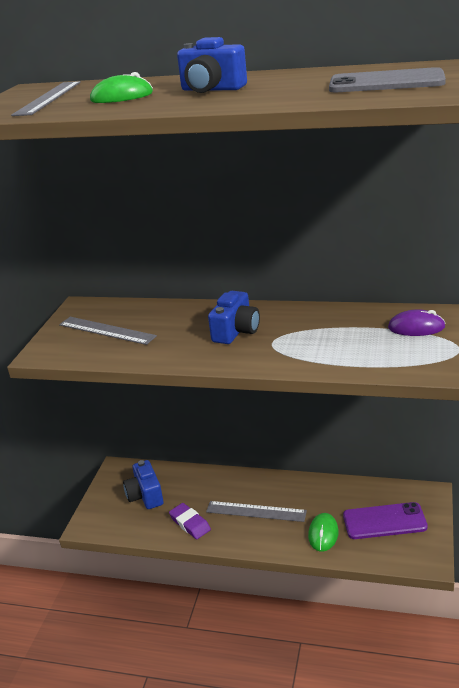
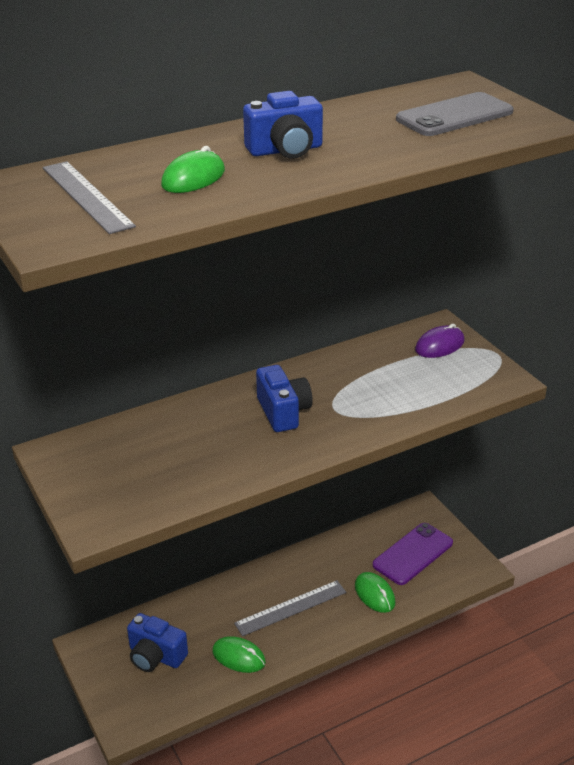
camera: 45 degrees left, 5 degrees up
(106, 330) = (135, 467): grey ruler -> none
(190, 523) = (238, 657): purple eraser -> green mouse

